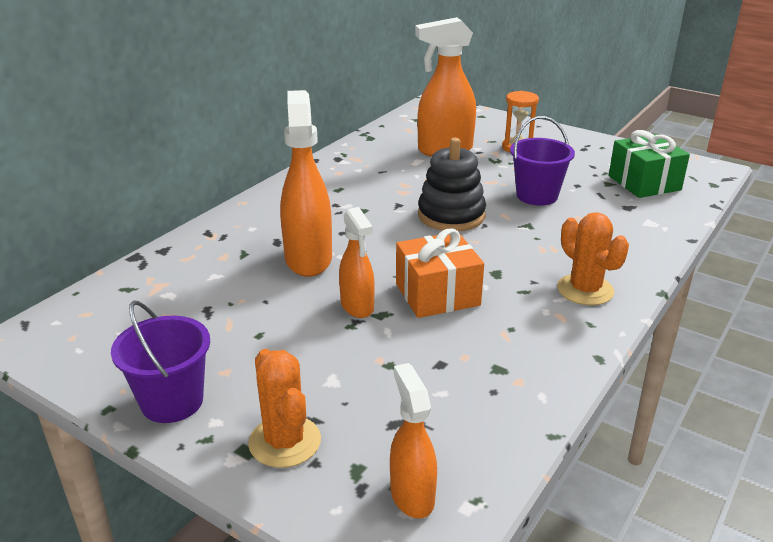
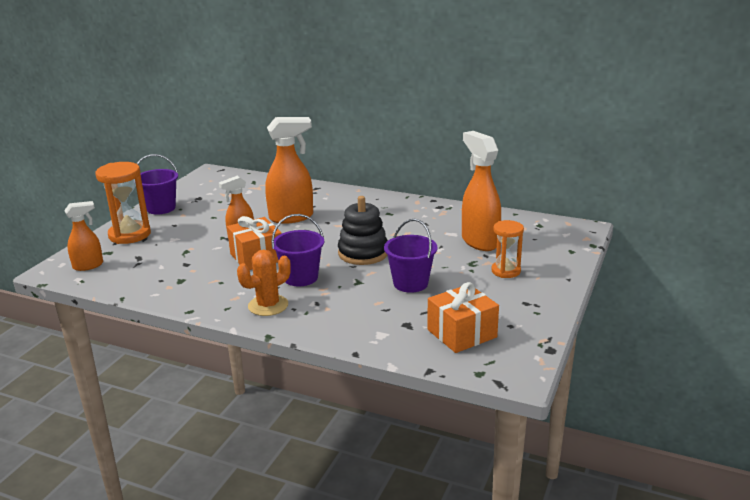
camera: 80 degrees right, 5 degrees down
(285, 442) = (130, 235): orange cactus -> orange hourglass
(510, 262) = (301, 277): none -> purple bucket
(644, 183) = (462, 333): green gift -> orange gift

